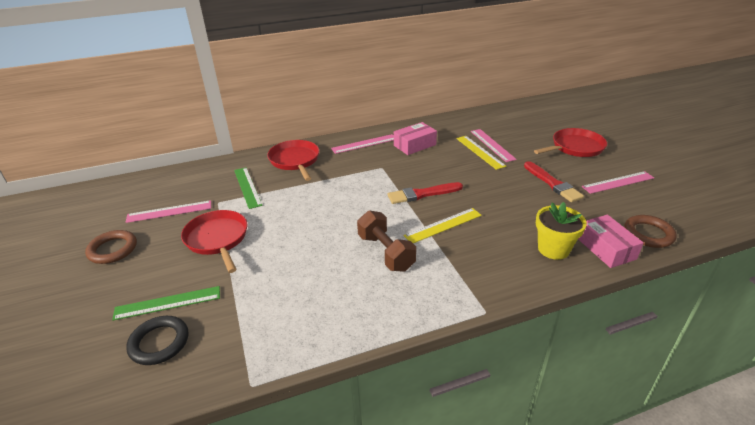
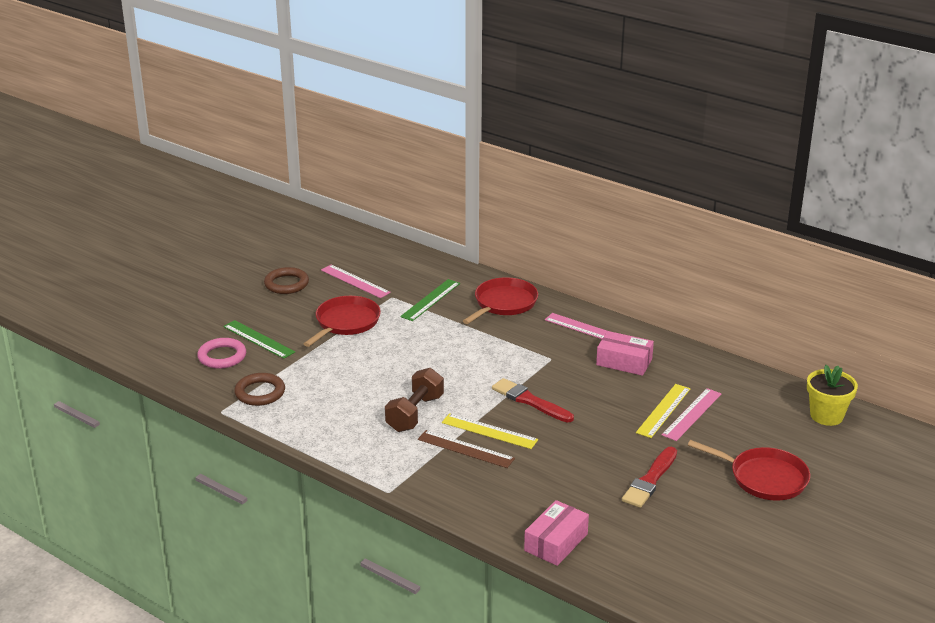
camera: 55 degrees right, 5 degrees down
(159, 343) = (222, 356): black ring -> pink ring
(457, 245) = (465, 449): none -> brown ruler
(553, 249) = (520, 508): yellow flower pot -> yellow flower pot (826, 416)
(618, 182) = (709, 528): pink ruler -> none
(648, 234) = (615, 567): brown ring -> brown ring (260, 393)

